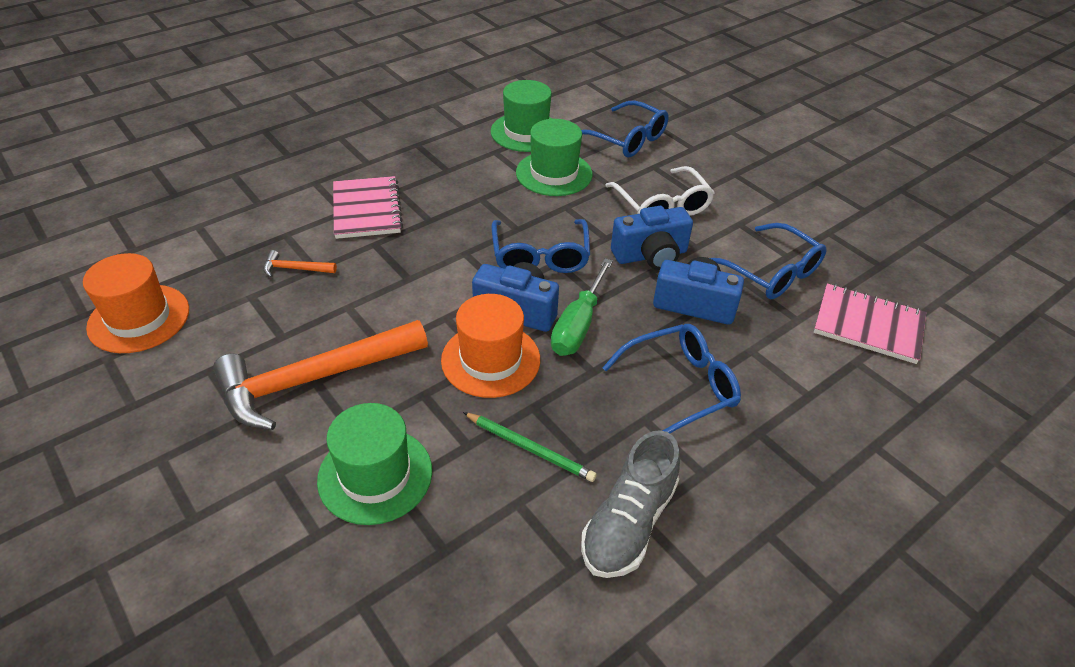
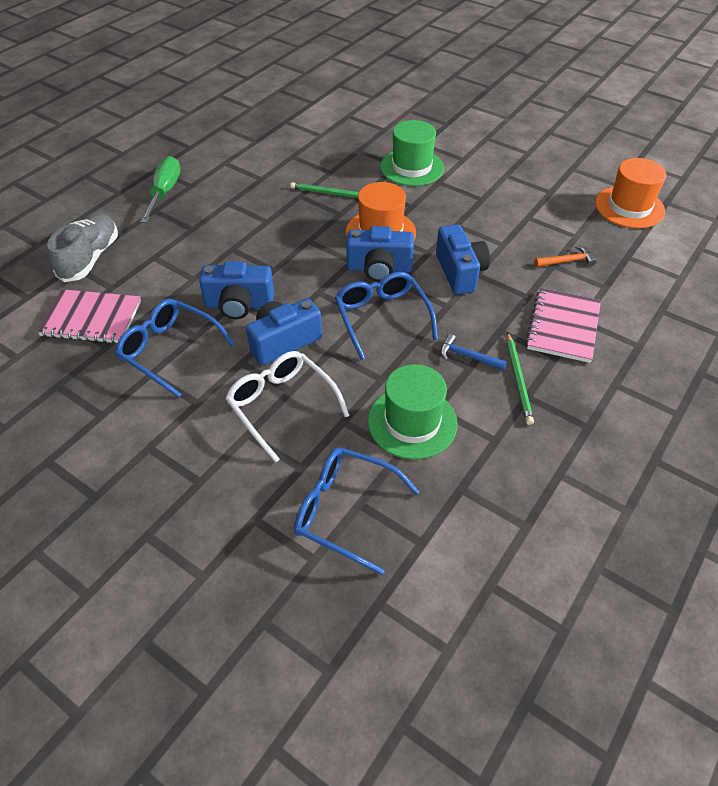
camera: 165 degrees right, 5 degrees up
(314, 379) = (484, 199): orange hammer -> none
(367, 210) = (563, 327): pink notebook -> pink notebook turned 45 degrees clockwise
(426, 284) = (460, 272): none -> blue camera
(445, 181) = (518, 379): none -> green pencil
(476, 206) = (467, 357): none -> blue hammer
(526, 132) = (477, 487): green hat -> none
(578, 324) = (328, 268): green screwdriver -> green screwdriver (164, 192)
(628, 523) = (267, 175): grey shoe -> grey shoe (90, 258)
(680, 387) = (246, 243): blue glasses -> none

